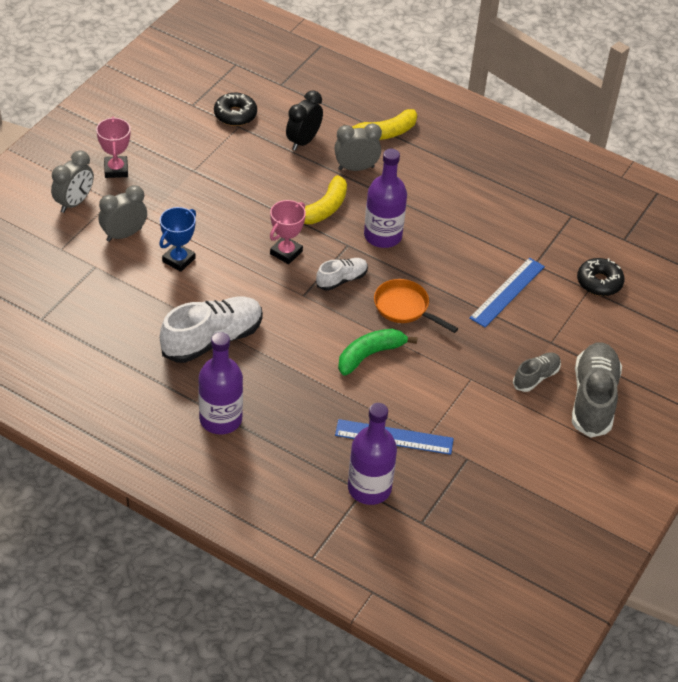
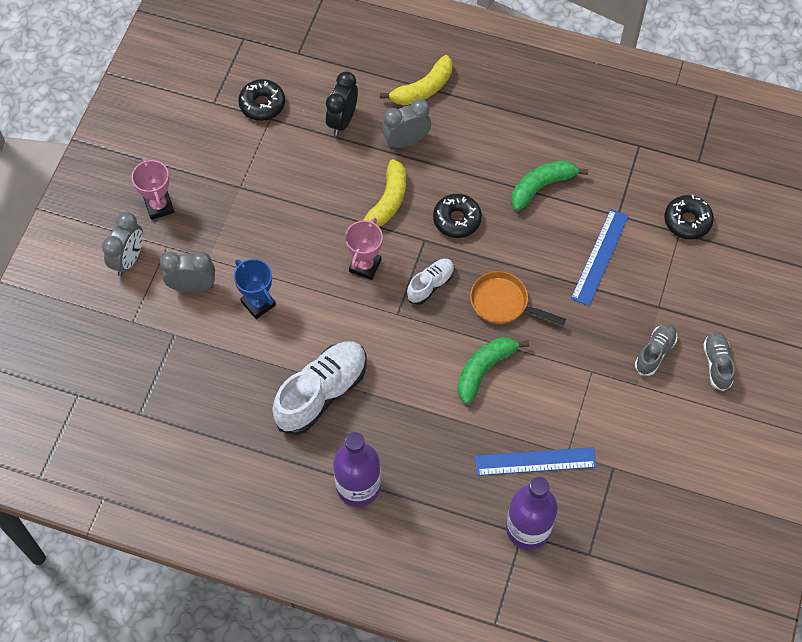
camera: 10 degrees left, 15 degrees up
(124, 234) = (192, 286): grey clock -> grey clock turned 45 degrees clockwise
(178, 260) = (258, 303): blue trophy -> blue trophy turned 60 degrees counterclockwise
(383, 236) = (457, 219): purple bottle -> black donut
(470, 228) = (541, 187): none -> green banana
(593, 399) = (717, 364): grey shoe -> grey shoe, size x0.54

